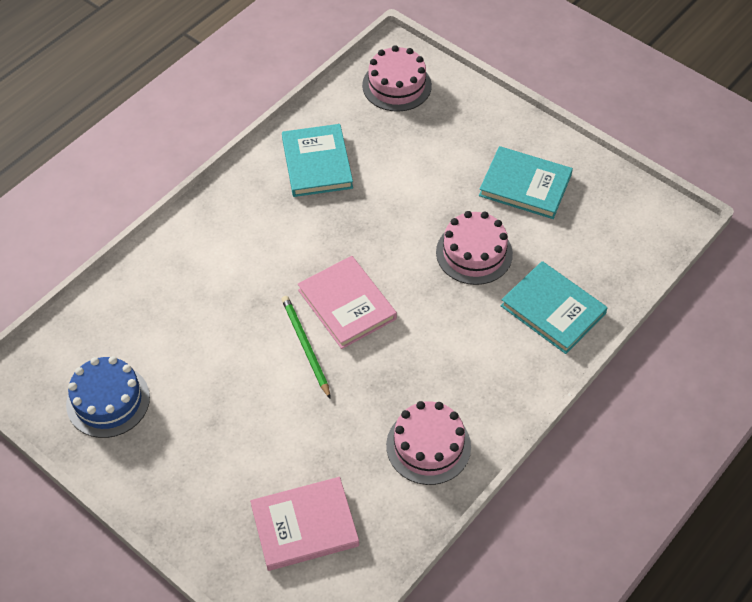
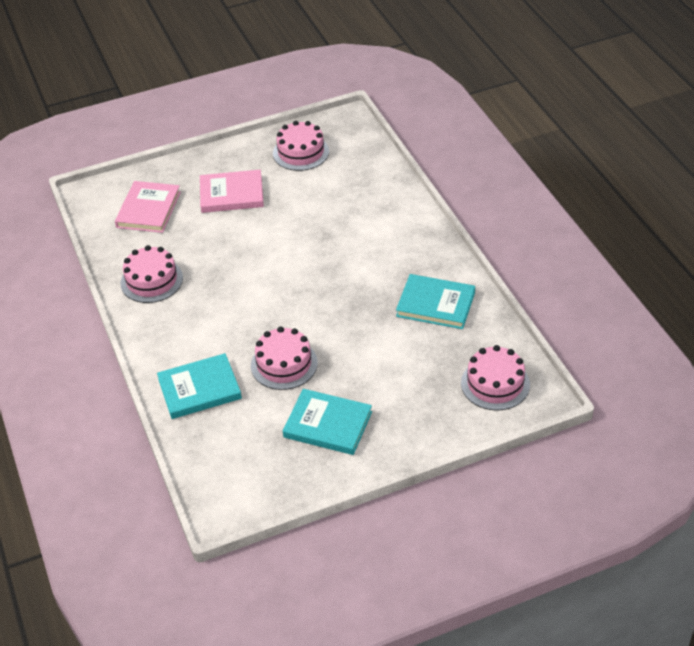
camera: 120 degrees right, 10 degrees down
(108, 401) = (301, 152): blue cake -> pink cake
(305, 346) = (272, 247): green pencil -> none
(347, 304) = (290, 278): pink book -> pink book (231, 194)
(525, 185) = (328, 425): turquoise book -> turquoise book turned 60 degrees clockwise

